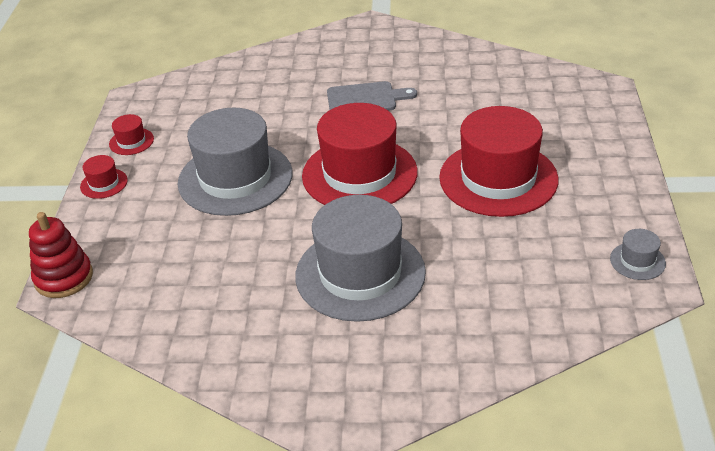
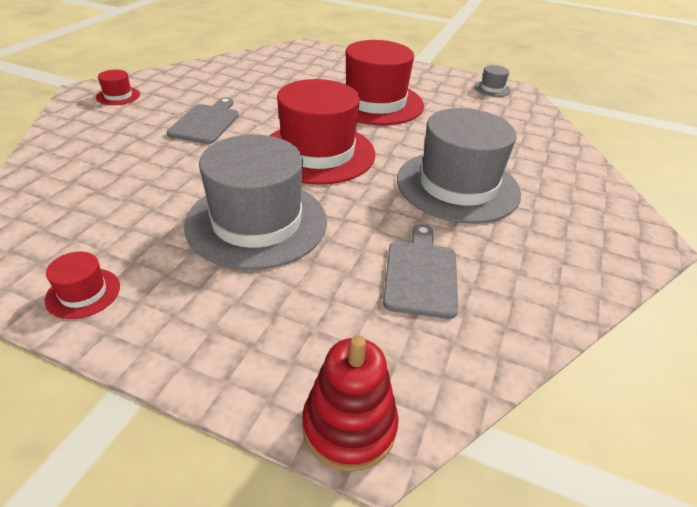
camera: 75 degrees left, 0 degrees up
(104, 183) = (155, 340): red hat -> red hat (118, 96)
(213, 277) = (421, 274): none -> grey cutting board

